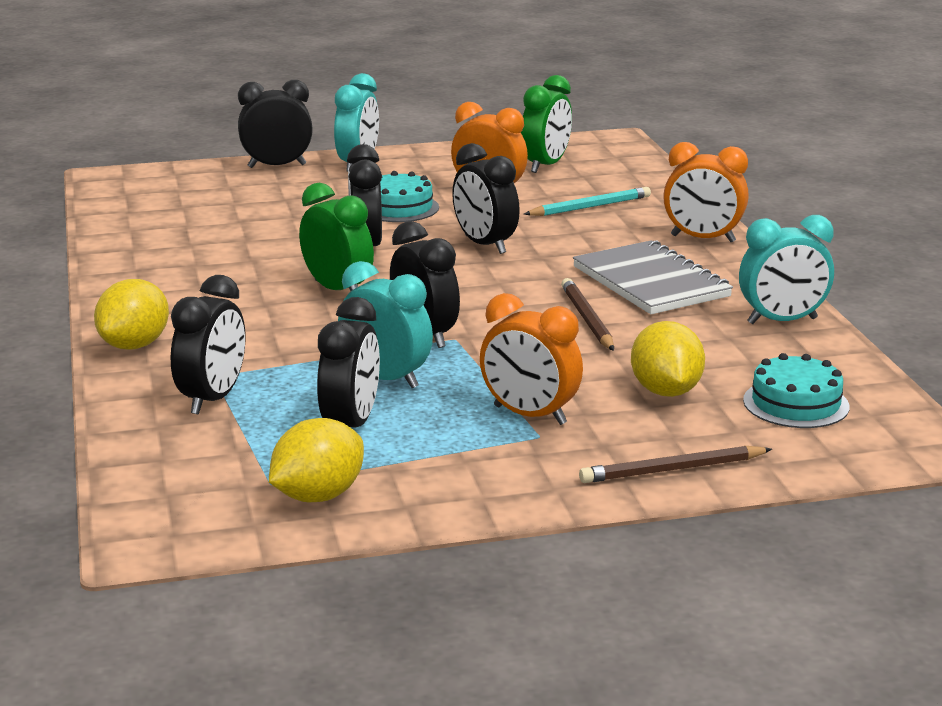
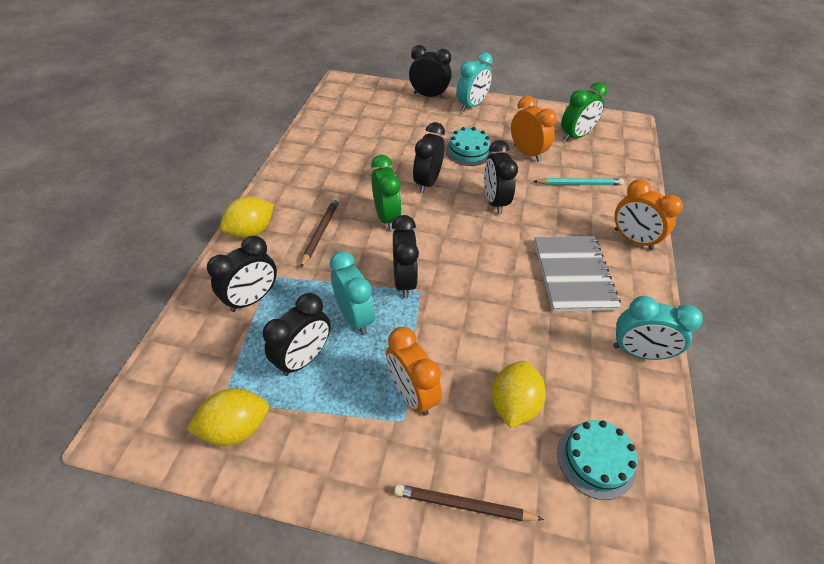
camera: 25 degrees right, 25 degrees up
(587, 319) = (510, 300): brown pencil -> brown pencil (321, 232)

